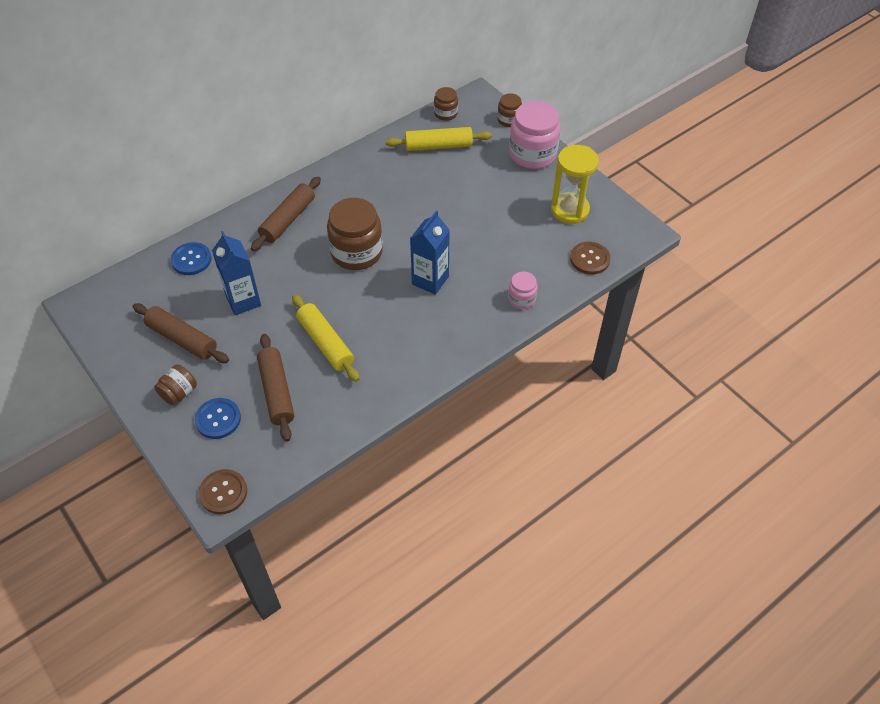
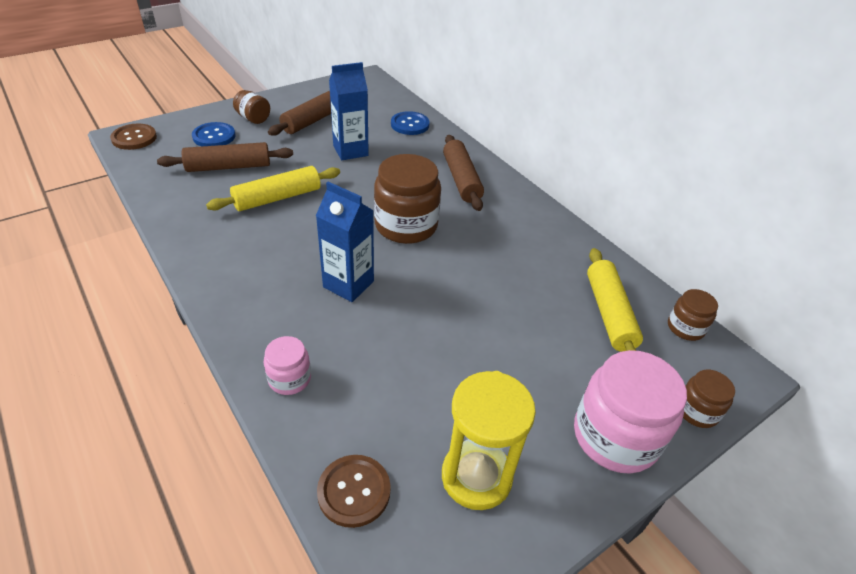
camera: 90 degrees right, 10 degrees down
(288, 220) = (461, 179): brown rolling pin -> brown rolling pin turned 45 degrees clockwise

